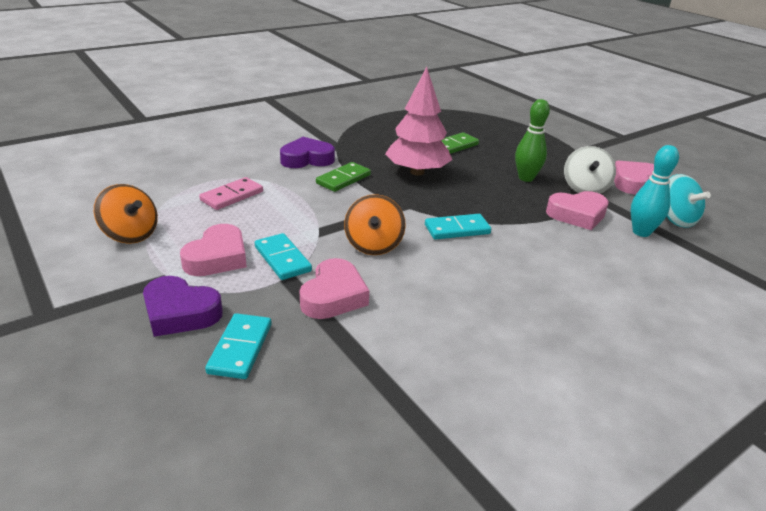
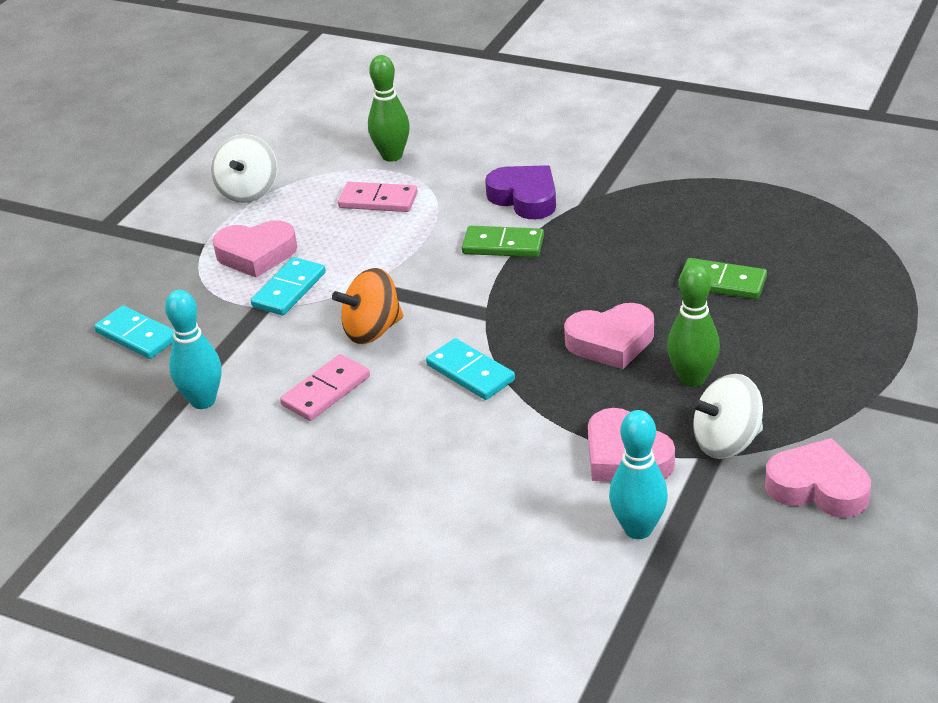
camera: 65 degrees right, 5 degrees up
(130, 234) = (248, 191): orange spinning top -> white spinning top
(180, 312) = (159, 282): purple heart -> none
(191, 176) = (392, 156): none -> green bowling pin
(240, 348) = (137, 335): turquoise domino -> turquoise domino turned 60 degrees clockwise
(333, 296) = (254, 348): pink heart -> pink heart (611, 342)
(373, 341) = (203, 401): none -> turquoise bowling pin
(417, 172) = (592, 286): pink tree -> none
(421, 283) = (326, 391): none -> pink domino
(675, 219) = (725, 556): turquoise spinning top -> none

